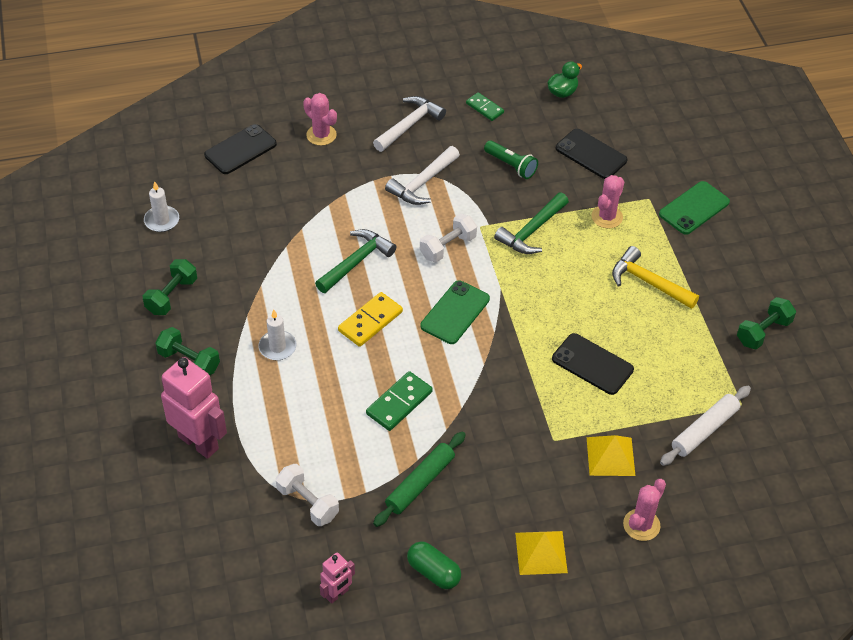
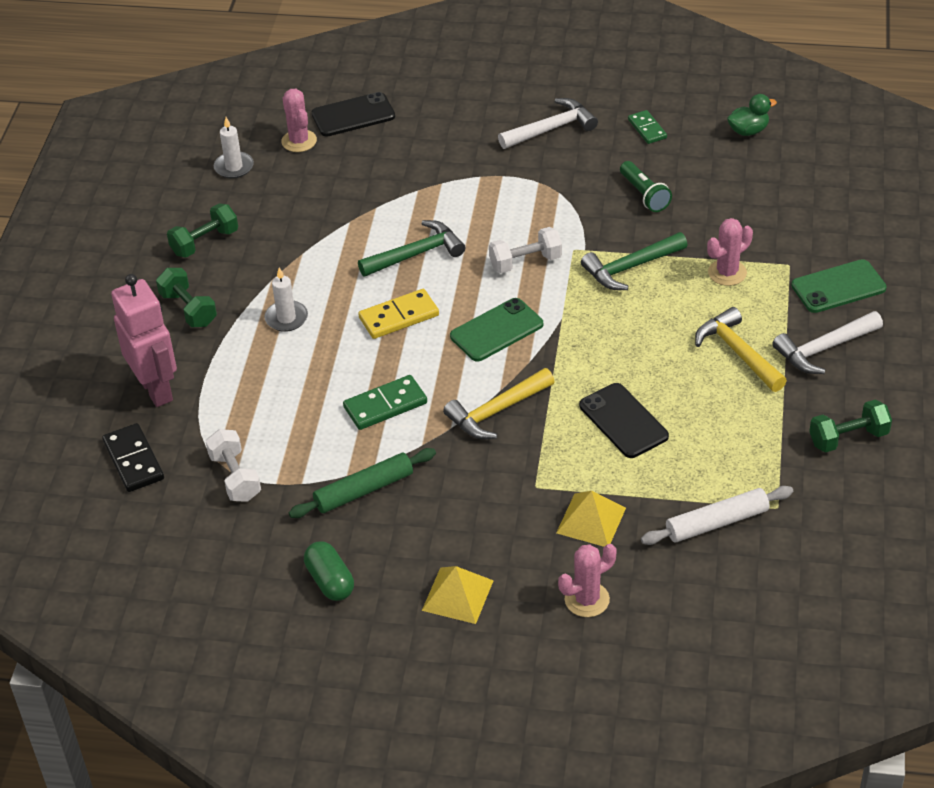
camera: 25 degrees right, 5 degrees down
(212, 513) = (134, 460): none -> black domino
(321, 135) = (448, 119): pink cactus -> pink cactus (299, 141)
(337, 594) = (217, 573): pink robot -> none
(422, 183) = (533, 191): white hammer -> white hammer (824, 349)
(491, 383) = (496, 411): none -> yellow hammer
(591, 154) = (745, 203): black phone -> none

